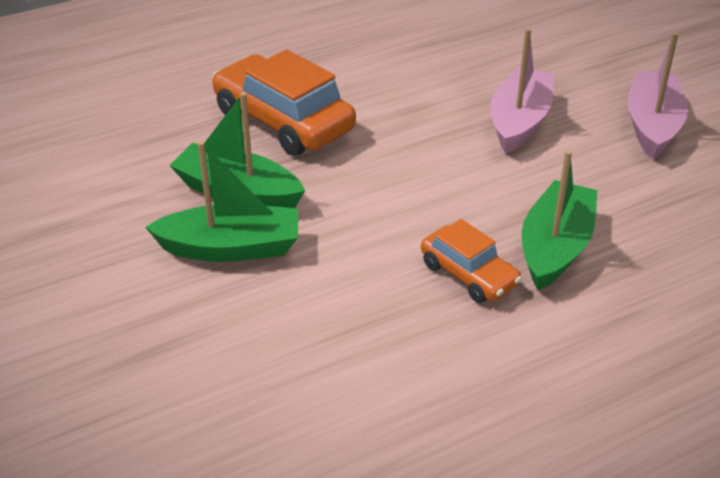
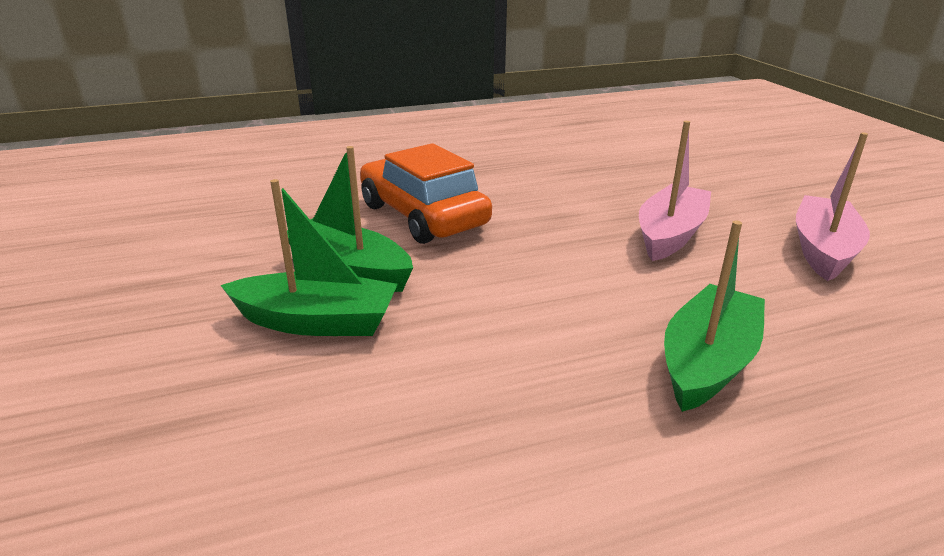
camera: 10 degrees right, 10 degrees down
(468, 274) = (591, 381): orange car -> none

